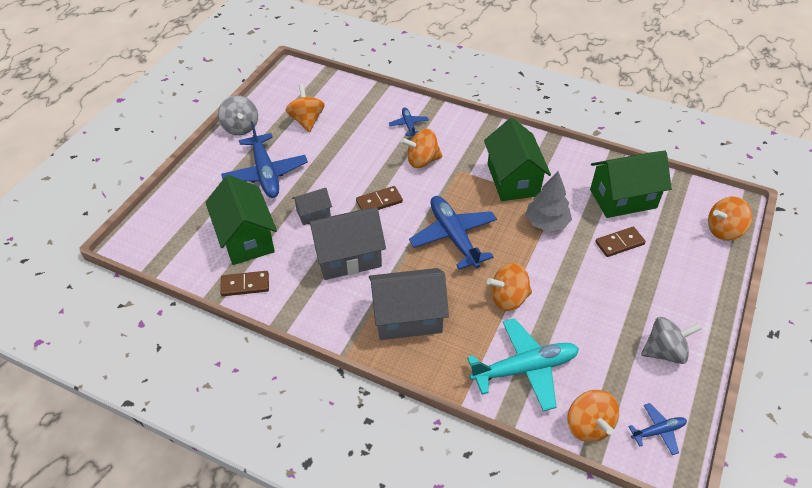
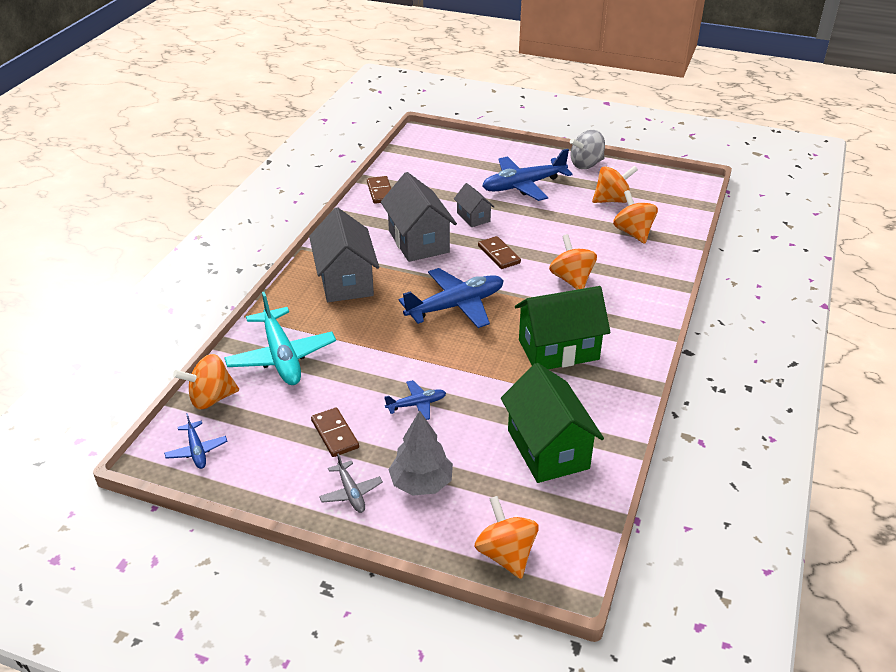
camera: 85 degrees right, 10 degrees down
(246, 238) = (435, 185): green house -> none
(408, 125) = (631, 267): blue plane -> blue plane (416, 404)
(508, 298) = (371, 345): orange spinning top -> orange spinning top (633, 233)
(546, 223) = (489, 376): grey tree -> grey tree (421, 483)
(619, 243) = (465, 440): brown domino -> brown domino (335, 434)
(664, 351) = (297, 466): grey spinning top -> none
(686, 315) = (351, 493): none -> grey plane

